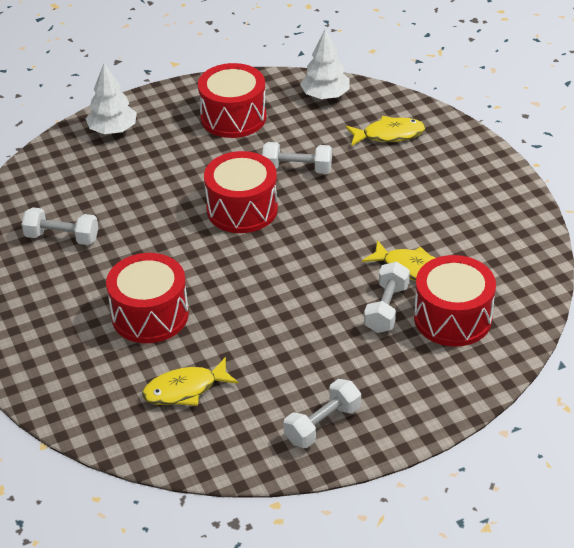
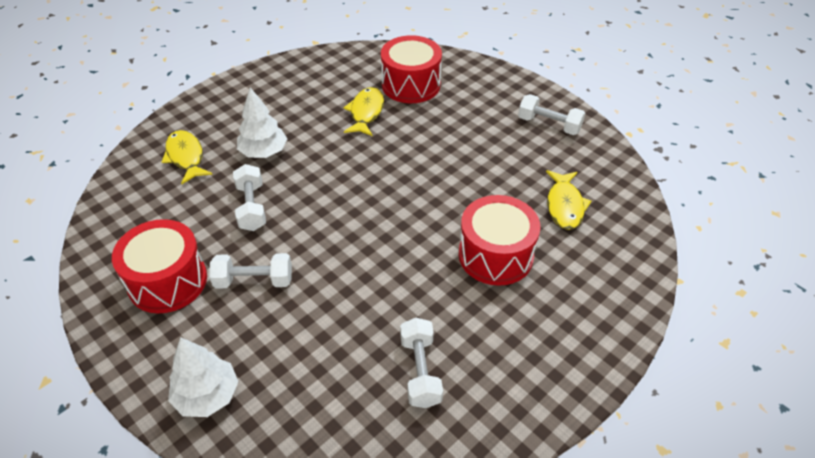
camera: 110 degrees left, 5 degrees up
(185, 389) = (564, 205): yellow fish -> yellow fish turned 45 degrees clockwise
(242, 209) = (324, 231): red drum -> none
(325, 96) = (121, 215): white tree -> white tree (263, 152)
(386, 308) = (416, 117): white dumbbell -> white dumbbell (254, 281)

